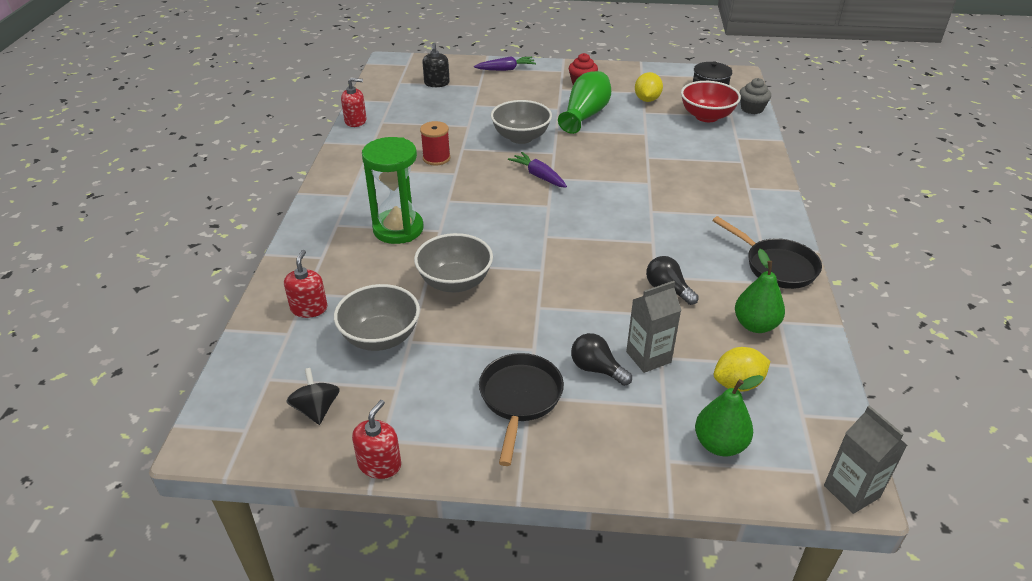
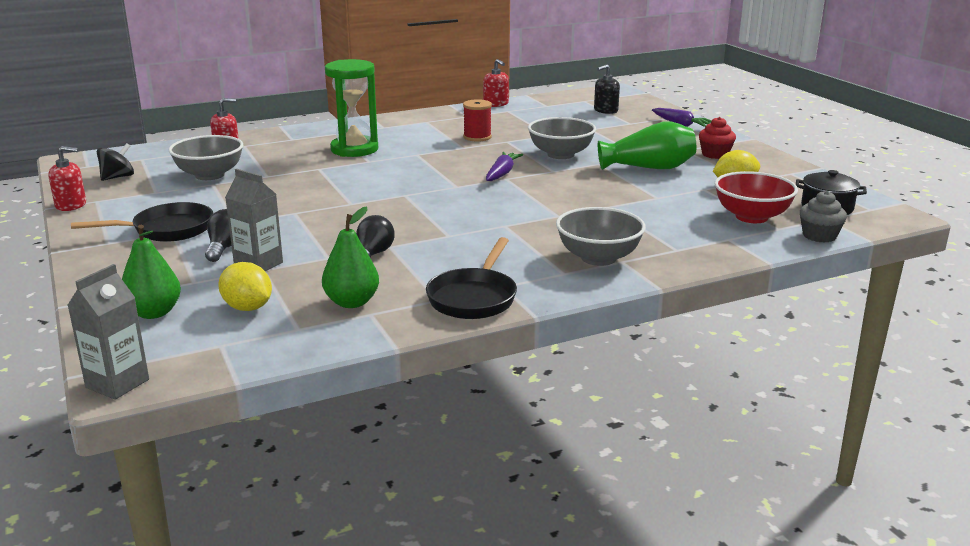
camera: 60 degrees right, 15 degrees down
(455, 282) = (301, 180): grey bowl -> grey bowl (598, 258)

